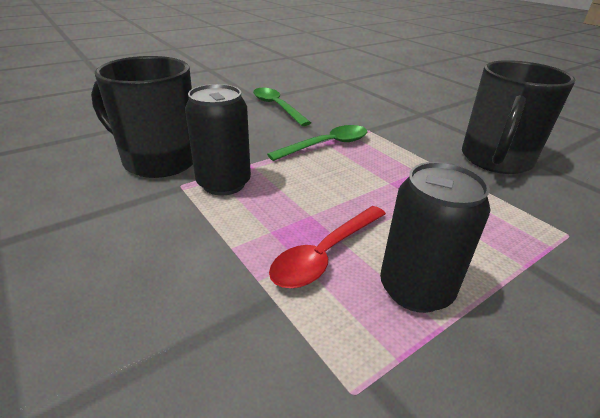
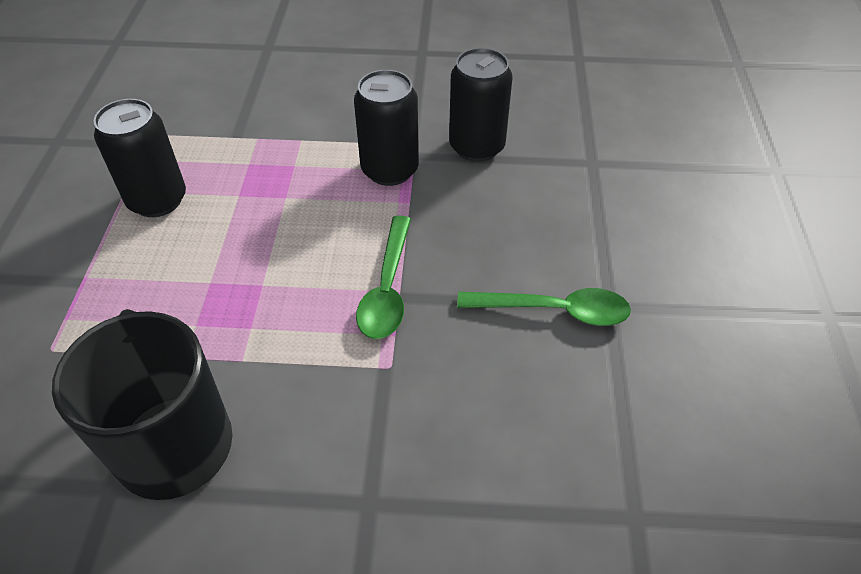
camera: 130 degrees right, 15 degrees up
(159, 160) = (477, 147): black mug -> black can
(324, 254) = (238, 178): red spoon -> none

